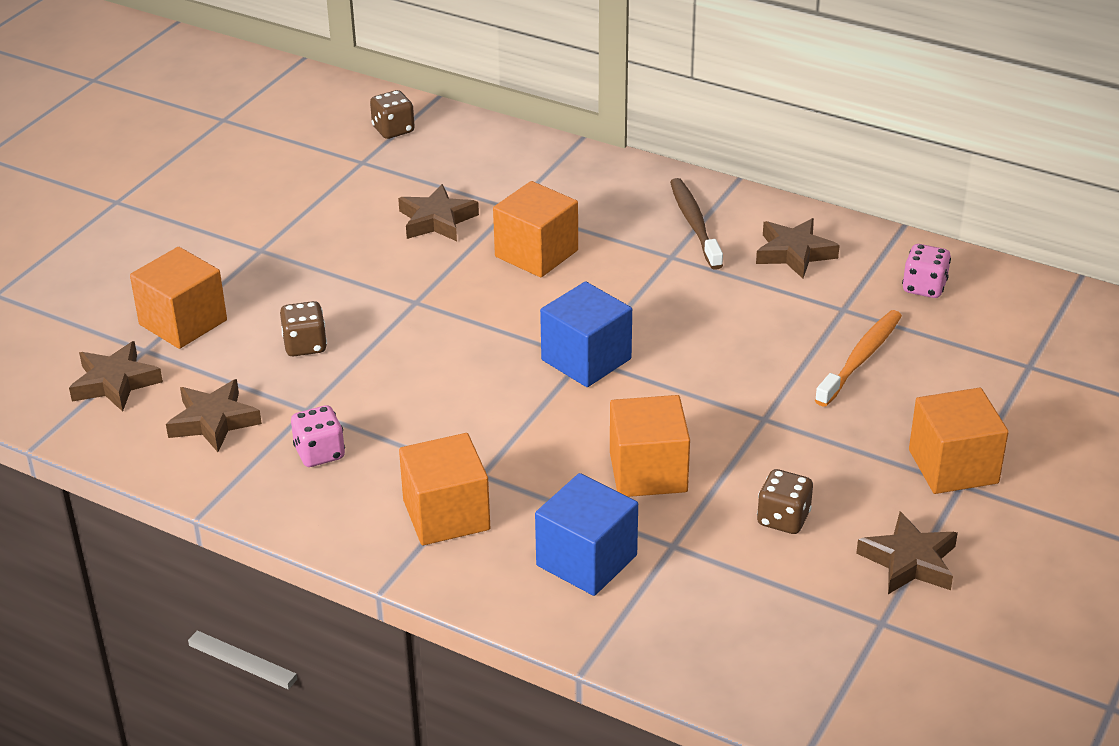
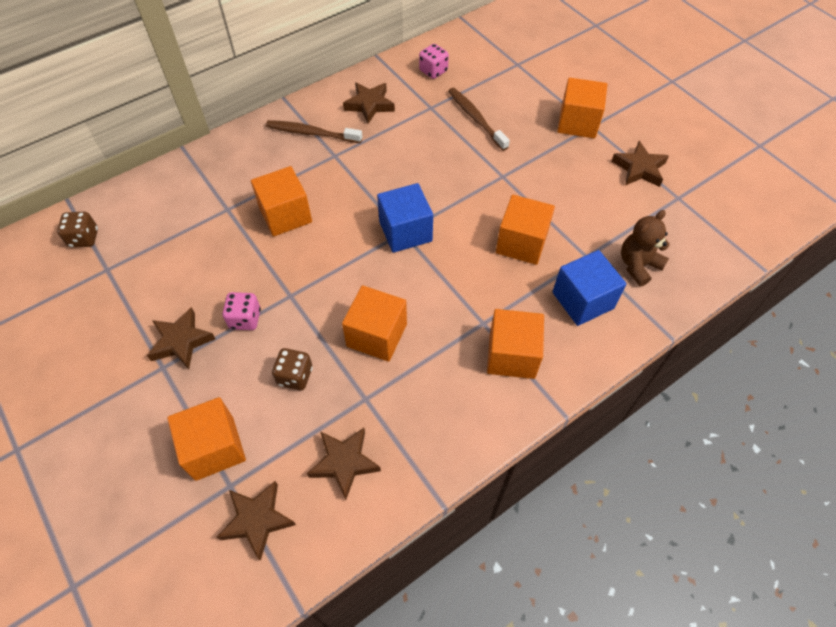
camera: 65 degrees left, 20 degrees up
(319, 453) = (416, 406): pink dice -> pink dice (245, 319)
(402, 389) = (377, 335): none -> orange cube
(436, 220) = (210, 252): brown star -> brown star (181, 341)
(696, 605) = (638, 265): none -> brown teddy bear
(783, 519) = (586, 202): brown dice -> none
(861, 358) = (476, 118): orange toothbrush -> brown toothbrush

